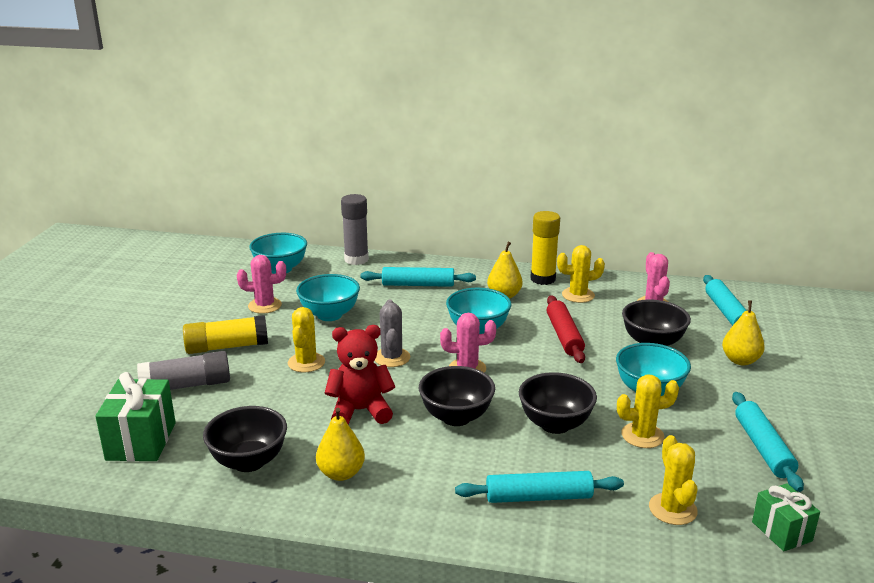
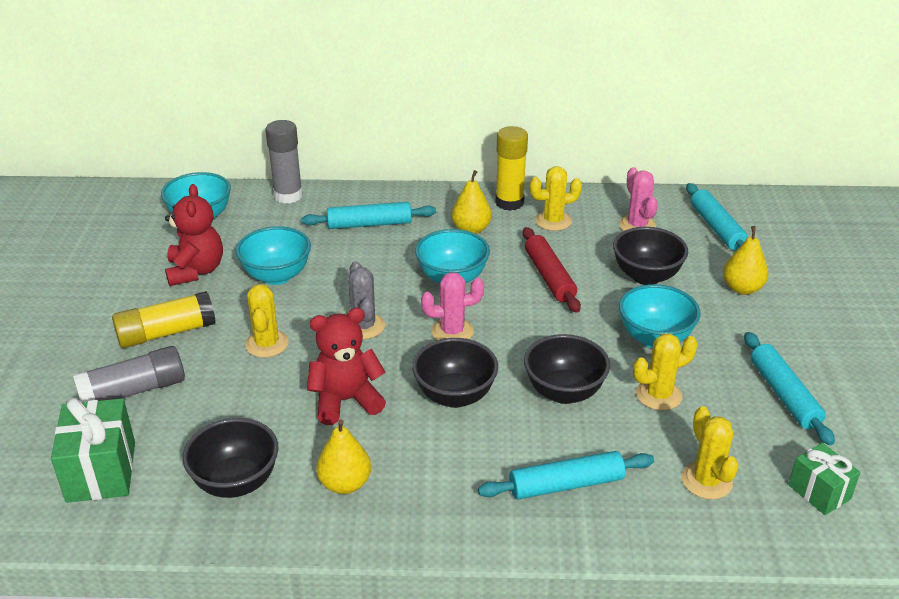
camera: 10 degrees left, 10 degrees up
(264, 306) = (196, 271): pink cactus -> red teddy bear

